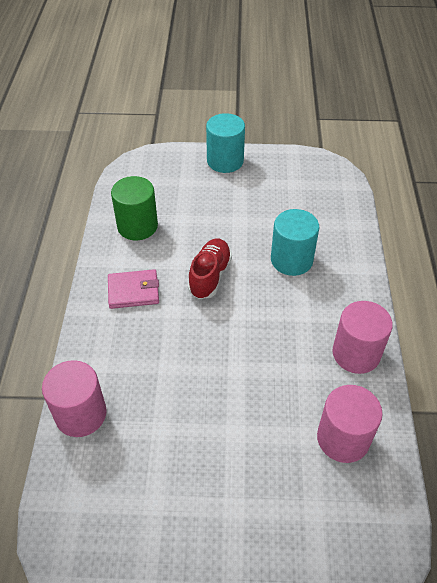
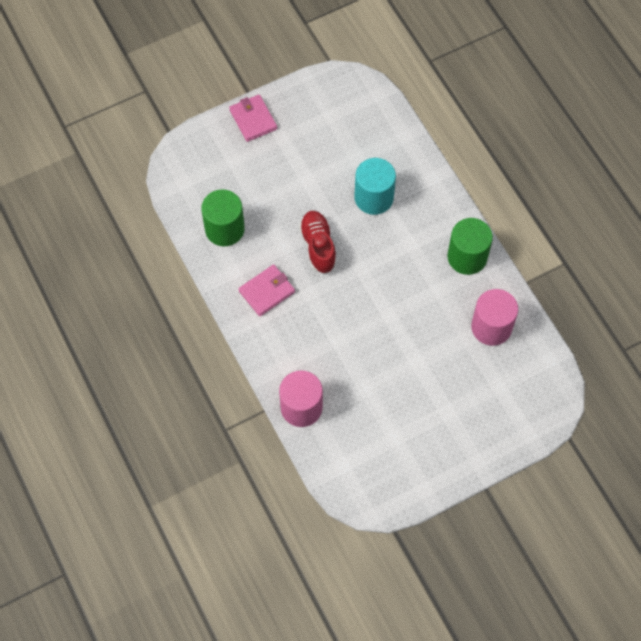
camera: 30 degrees left, 15 degrees up
(225, 161) = (253, 119): turquoise cylinder -> pink wallet
(356, 354) = (467, 257): pink cylinder -> green cylinder

